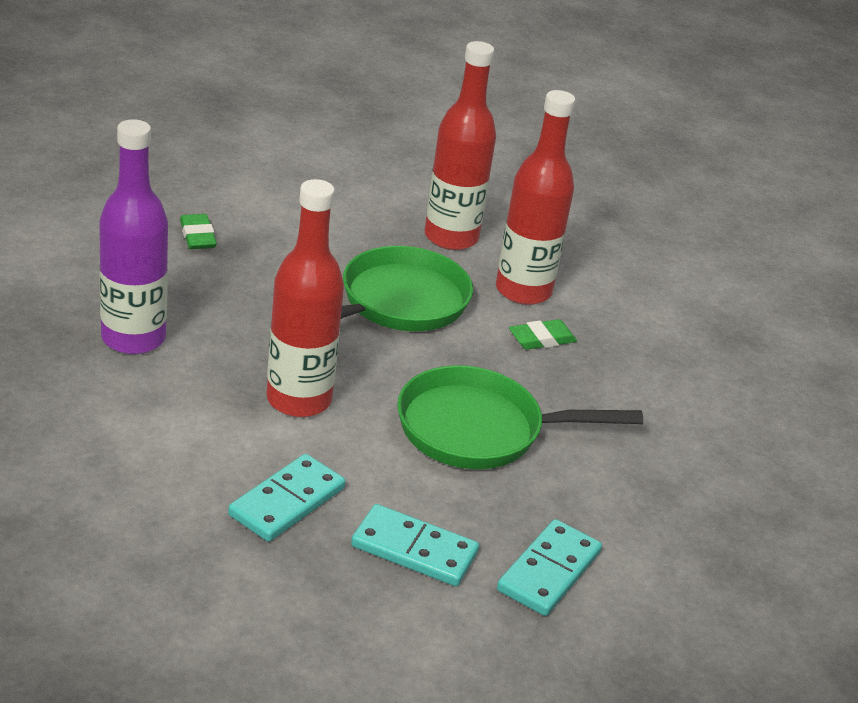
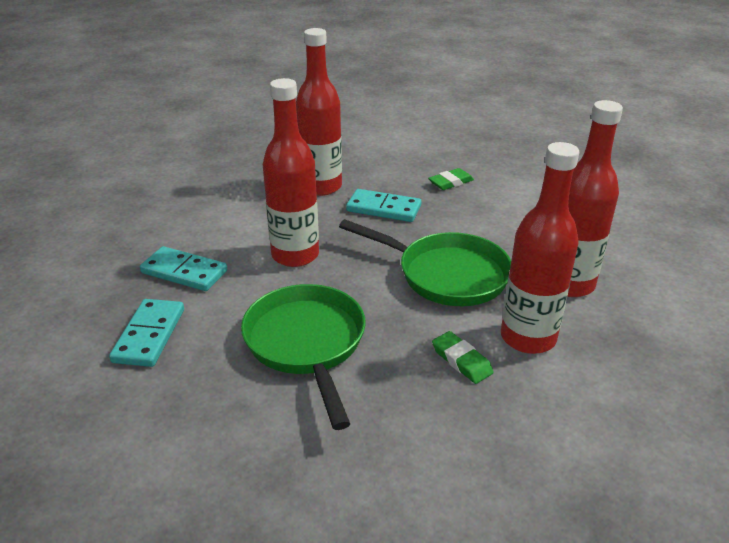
camera: 80 degrees right, 0 degrees up
(133, 338) = (321, 187): purple bottle -> red bottle
(548, 571) = (139, 412): turquoise domino -> turquoise domino (384, 208)

